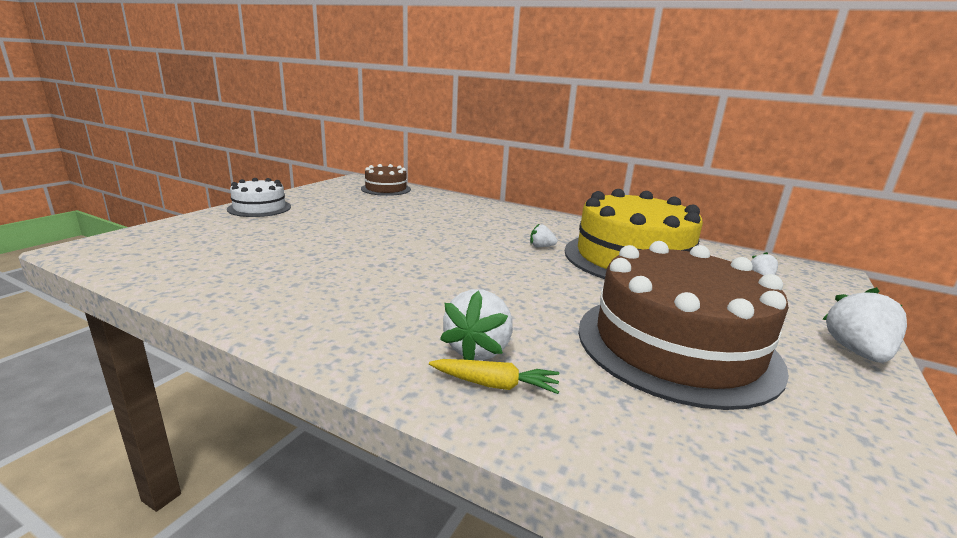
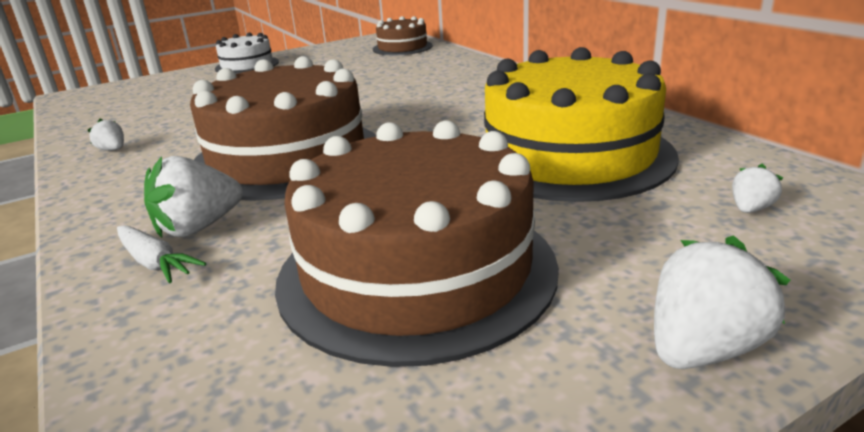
camera: 35 degrees right, 5 degrees up
(448, 283) = (287, 157): none -> brown cake
(495, 385) = (155, 263): yellow carrot -> white carrot
(541, 246) = (468, 127): white strawberry -> white strawberry (113, 150)

